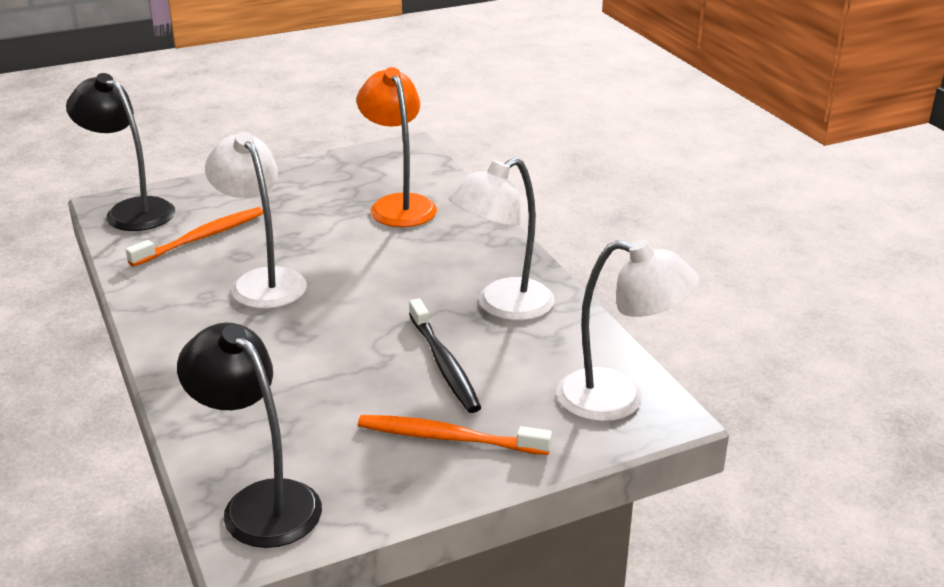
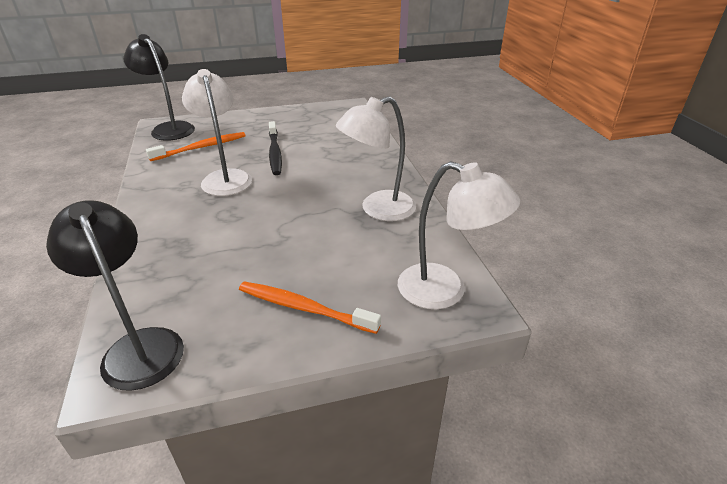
camera: 10 degrees right, 5 degrees up
(399, 204) = (332, 137): orange lamp -> none
(444, 364) = (322, 248): black toothbrush -> black toothbrush (275, 153)

